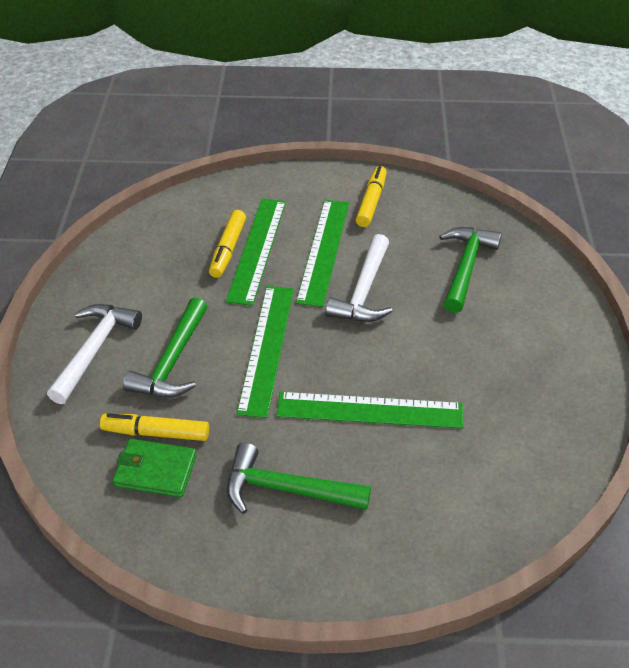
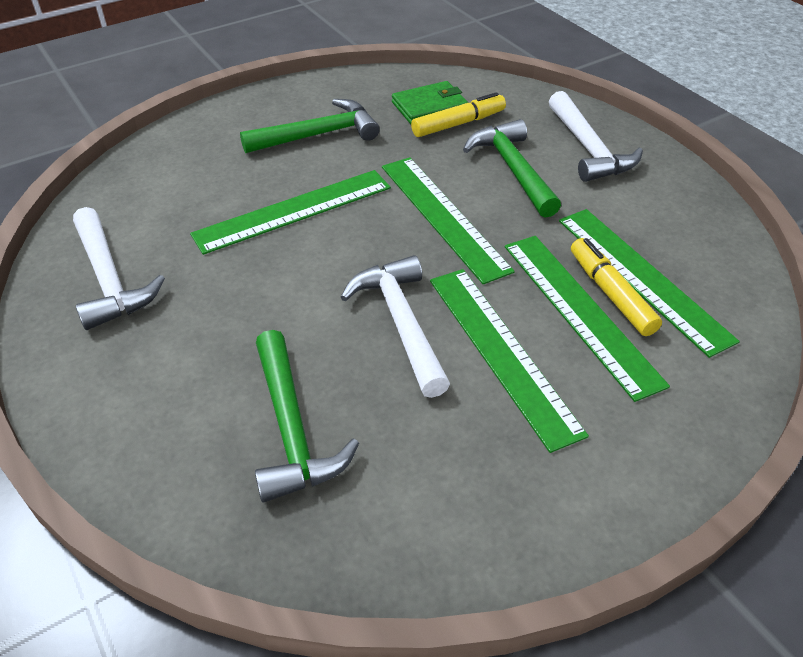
camera: 145 degrees right, 0 degrees up
(198, 249) = (641, 277): none -> green ruler
(371, 202) = (521, 477): yellow marker -> none
(540, 417) = (109, 279): none -> white hammer

